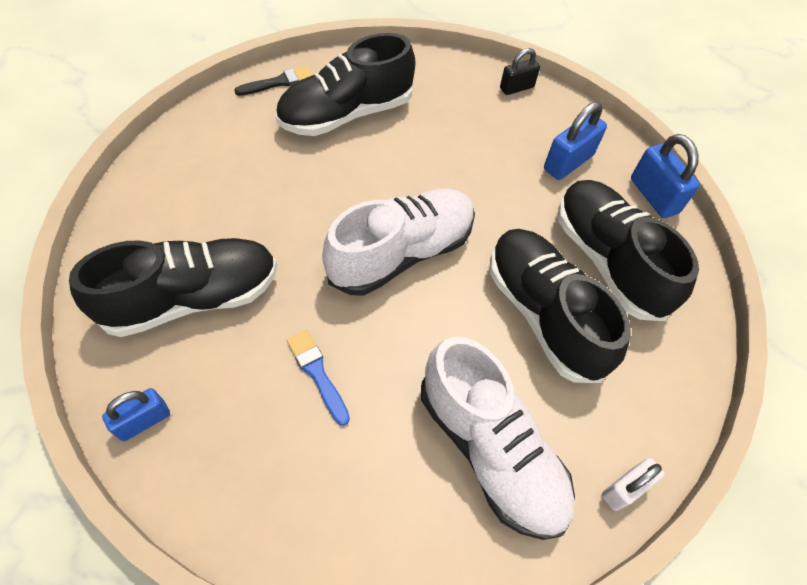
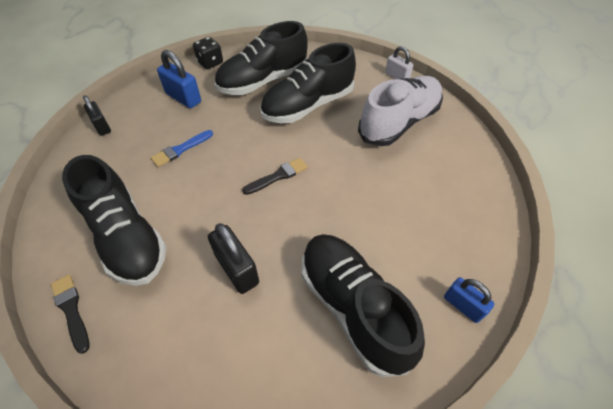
camera: 95 degrees left, 5 degrees down
(277, 199) = (237, 269): none -> black padlock
(317, 373) = (385, 207): blue brush -> blue brush (180, 149)
(401, 253) = (278, 176): white shoe -> black brush
(653, 196) = (210, 63): blue padlock -> black dice

